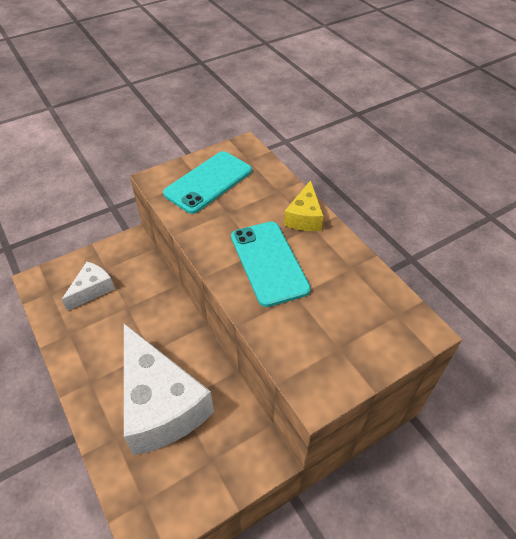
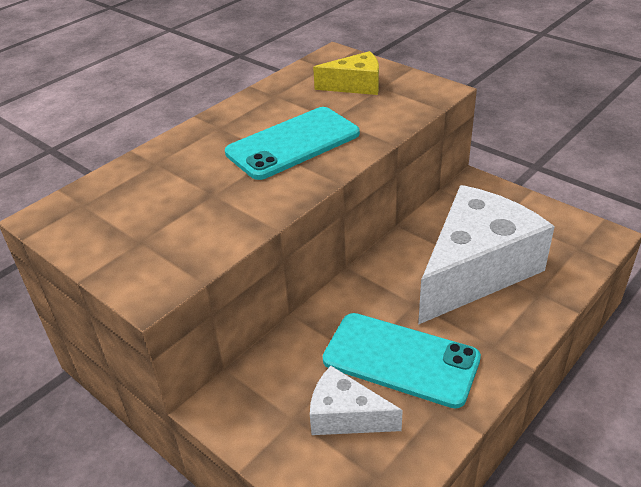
camera: 105 degrees left, 10 degrees down
(208, 182) = (148, 229): turquoise phone -> turquoise phone (400, 359)
(304, 217) = (204, 135): yellow cheese -> yellow cheese (355, 85)

